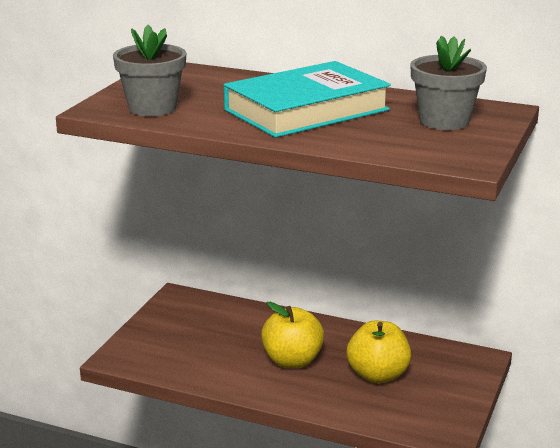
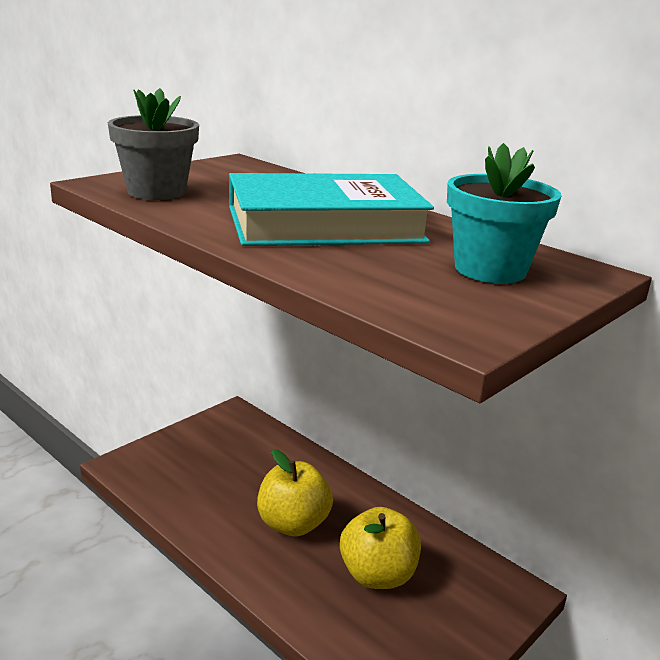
camera: 20 degrees right, 0 degrees up
(444, 121) = (490, 270): grey flower pot -> turquoise flower pot

